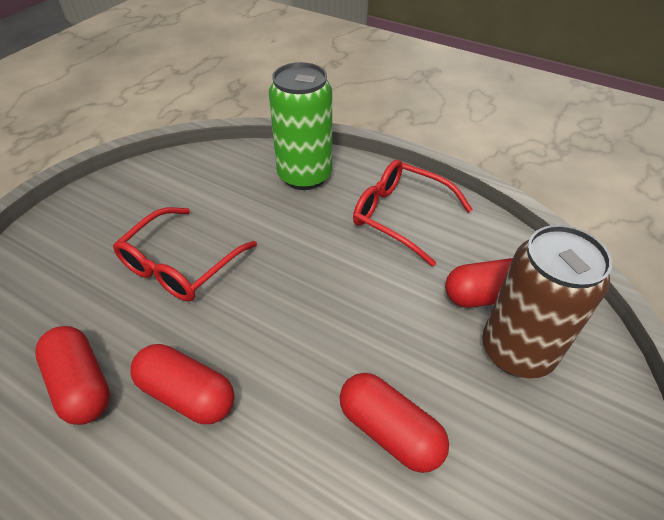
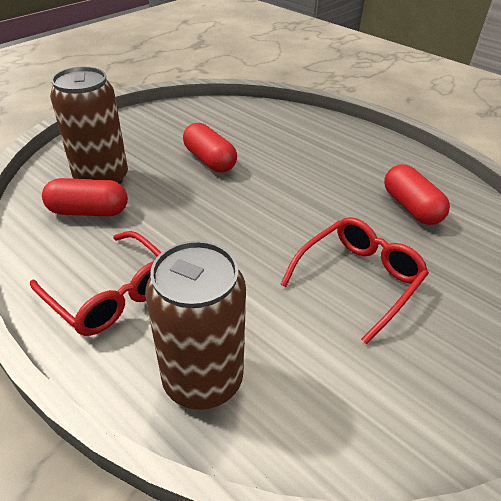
camera: 170 degrees left, 5 degrees down
(187, 394) = (334, 192): red capsule -> none
(304, 176) = (203, 379): green can -> brown can

